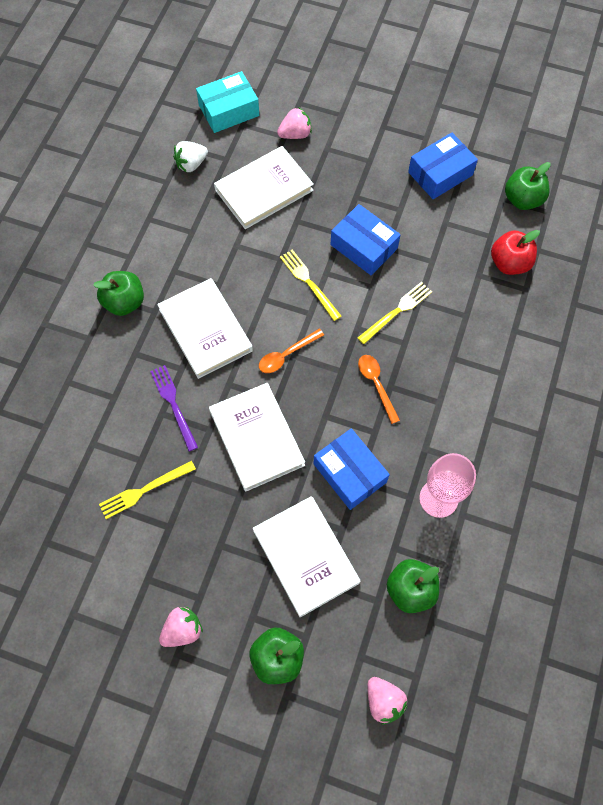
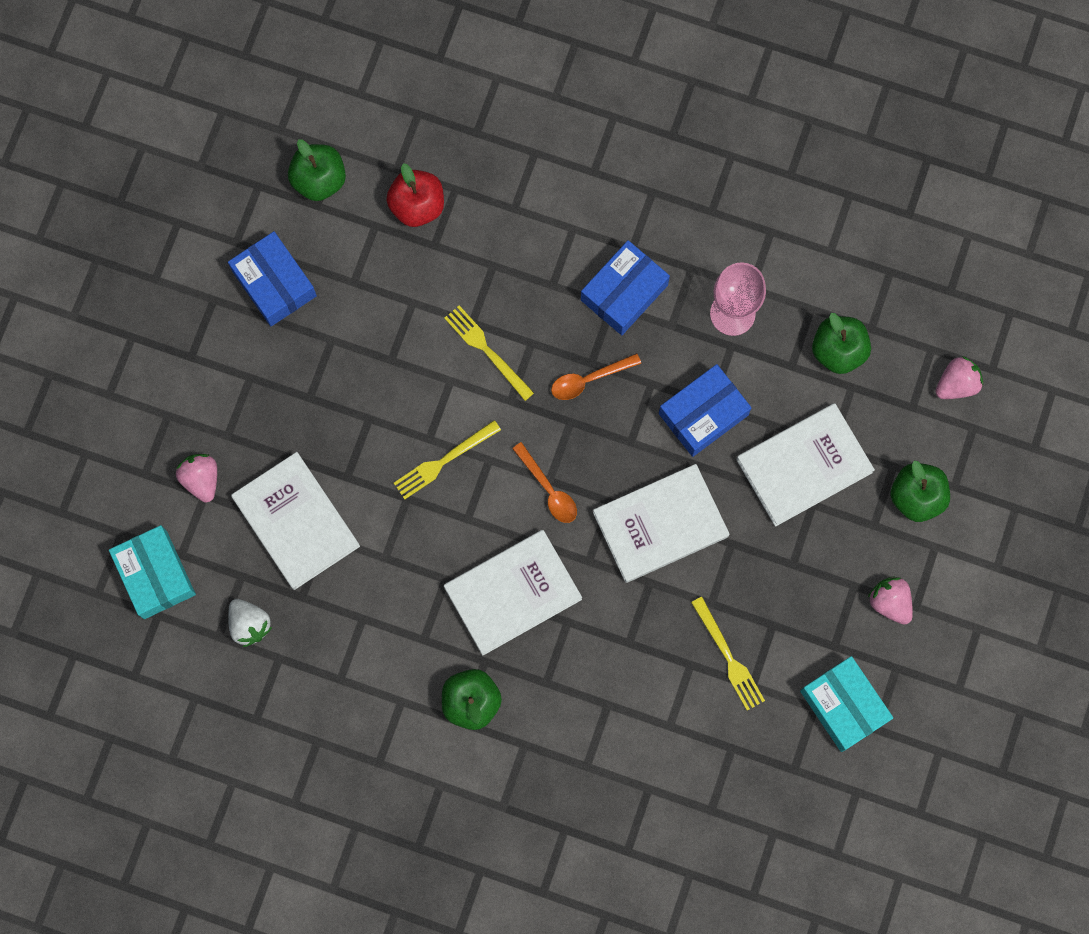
camera: 90 degrees left, 10 degrees up
(95, 586) = (844, 705): none -> turquoise box
(174, 405) = (617, 628): purple fork -> none
(364, 246) = (389, 389): blue box -> blue box (624, 292)

